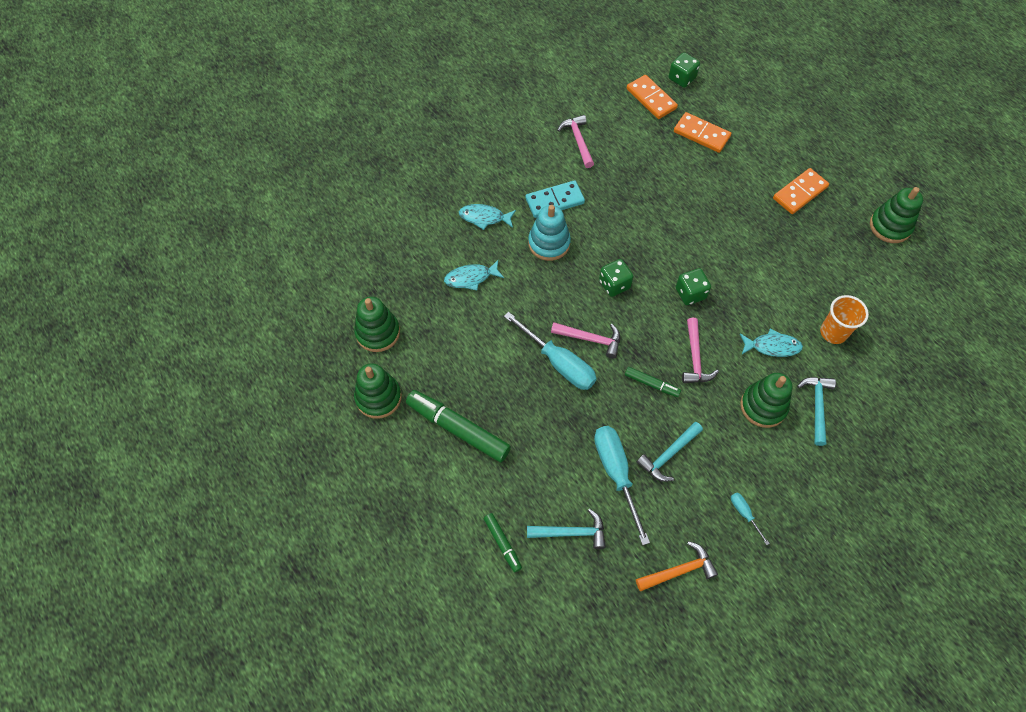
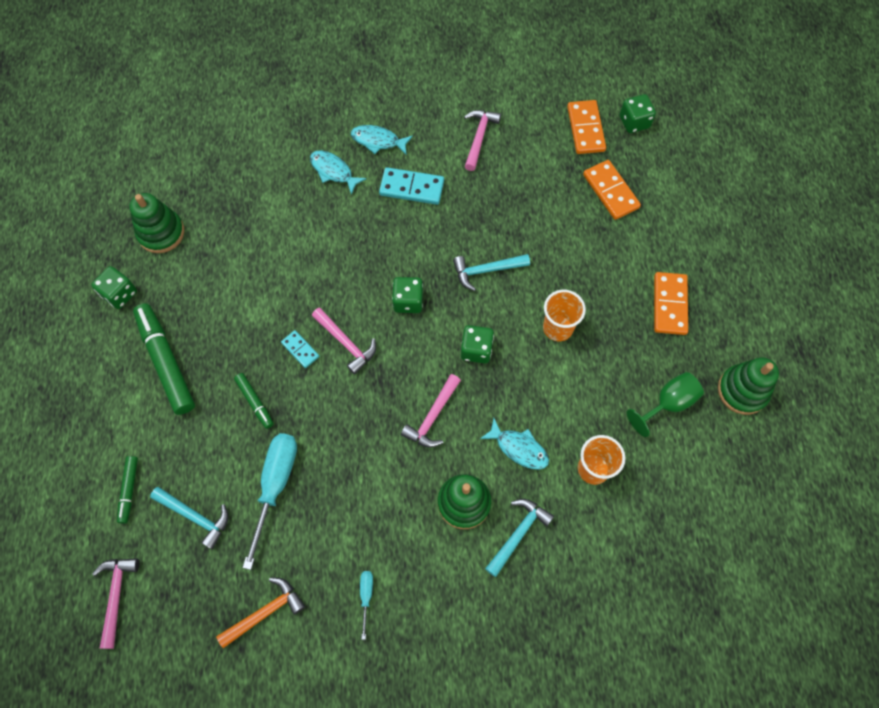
camera: 30 degrees right, 5 degrees up
(378, 397) = (120, 294): green stacking toy -> green dice
(471, 278) = (279, 224): turquoise fish -> turquoise fish (378, 141)
(549, 243) = (375, 227): turquoise stacking toy -> none
(554, 629) = (116, 595): none -> pink hammer
(559, 363) = (300, 350): turquoise screwdriver -> turquoise domino
(651, 384) = (371, 419): green marker -> green marker (255, 402)
(668, 455) = (336, 497): turquoise hammer -> turquoise hammer (486, 270)
(679, 570) = (265, 612): orange hammer -> orange hammer turned 45 degrees counterclockwise
(736, 248) = (557, 328): none -> orange cup
(799, 193) = (669, 304): orange domino -> orange domino turned 75 degrees counterclockwise
(849, 260) = (668, 403): none -> green goblet

